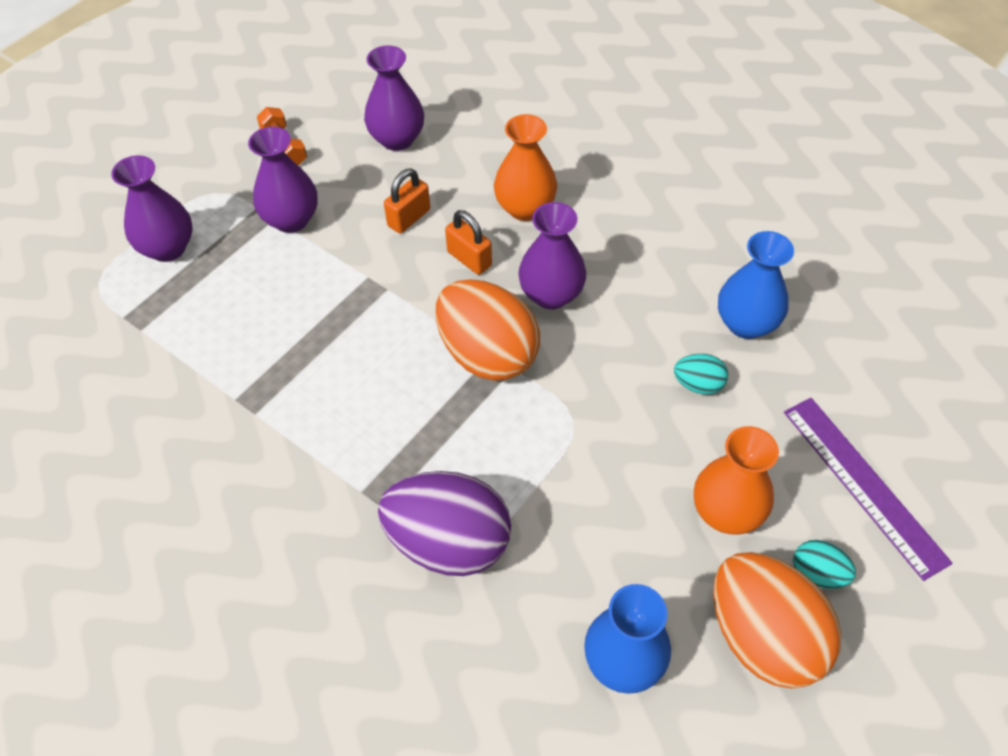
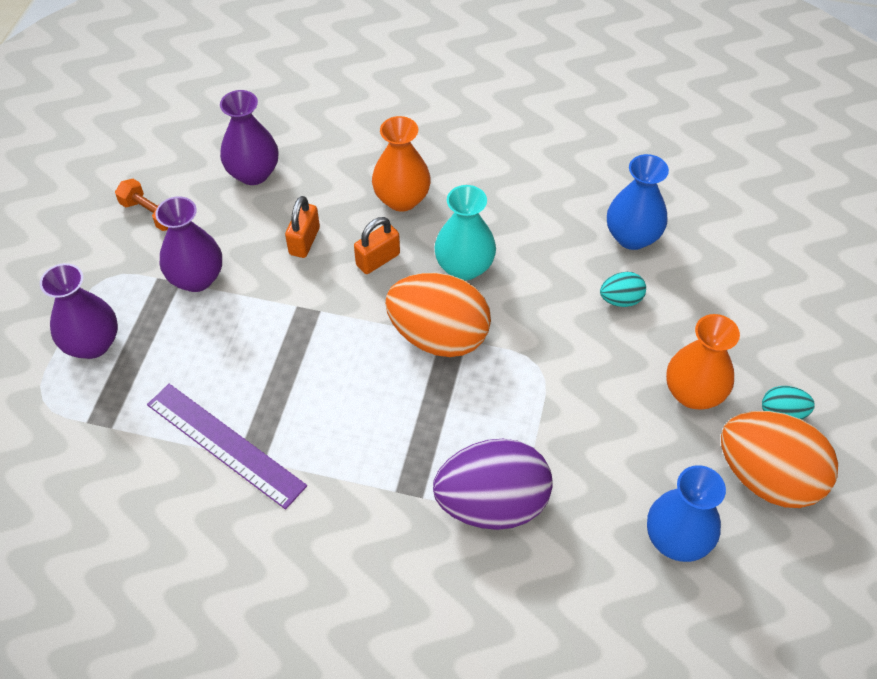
camera: 25 degrees left, 0 degrees up
(469, 259) = (378, 259): orange padlock -> orange padlock turned 60 degrees counterclockwise
(551, 295) = (464, 267): purple vase -> turquoise vase
(863, 484) = (781, 333): purple ruler -> purple ruler (225, 444)

